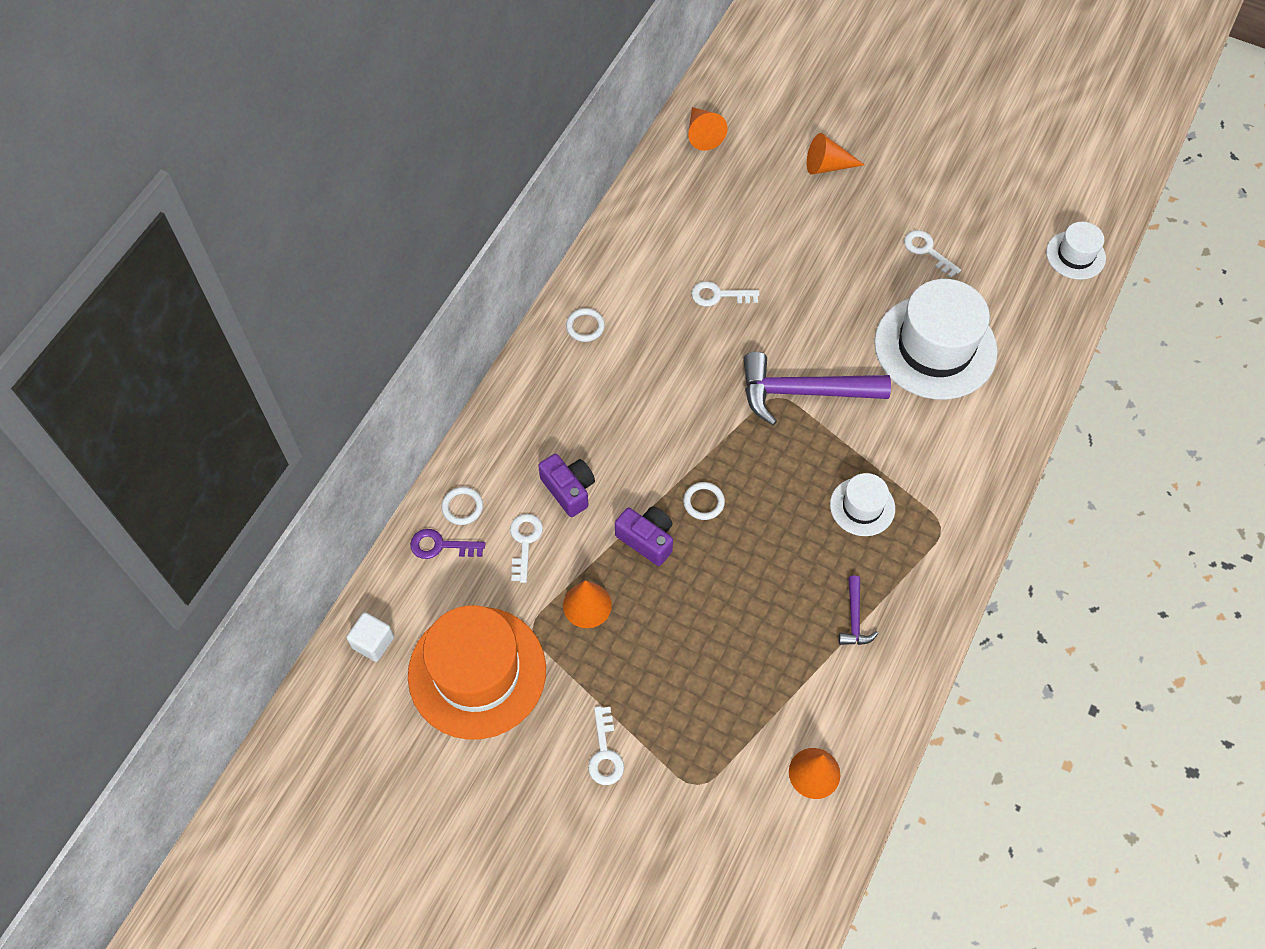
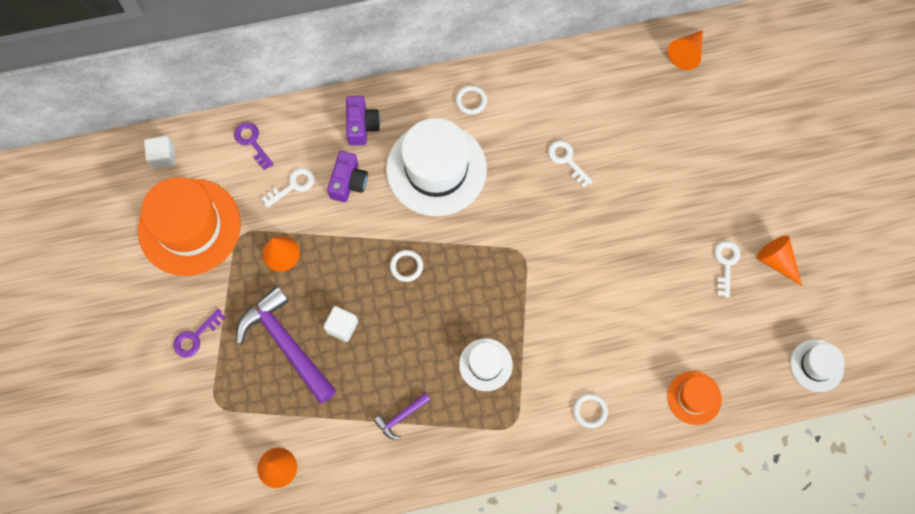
camera: 50 degrees right, 10 degrees up
(462, 507) = (286, 133): white ring -> white ring (590, 411)
(605, 753) = (195, 337): white key -> purple key
(647, 539) = (352, 253): purple camera -> purple camera (362, 126)
(716, 604) = (342, 326): none -> white cube
(802, 392) = (539, 266): purple hammer -> purple hammer (286, 343)
(827, 166) = (736, 149): orange cone -> orange cone (776, 261)
(935, 347) = (650, 324): white hat -> white hat (436, 169)
(1032, 365) = (694, 398): none -> orange hat

